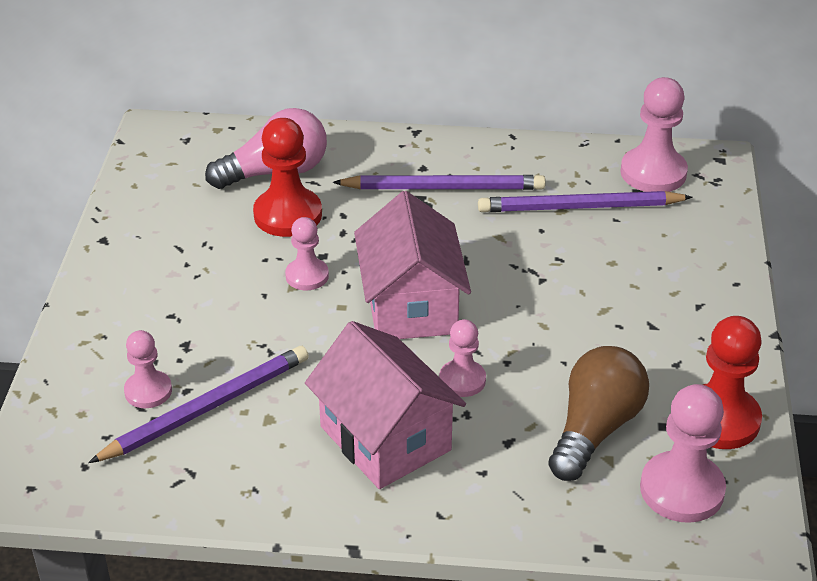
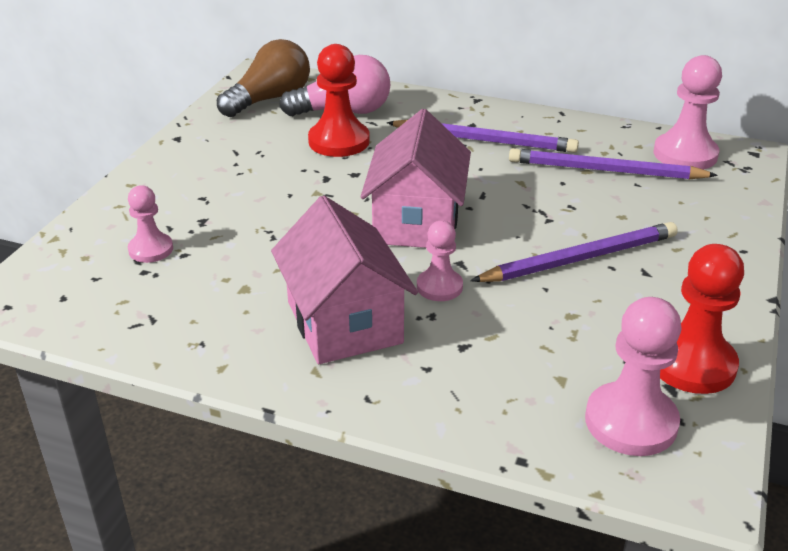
camera: 15 degrees right, 5 degrees down
(207, 408) = (194, 270): purple pencil -> purple pencil (579, 258)
(307, 276) = (333, 186): pink pawn -> none
(595, 429) = (556, 350): brown light bulb -> brown light bulb (270, 99)

